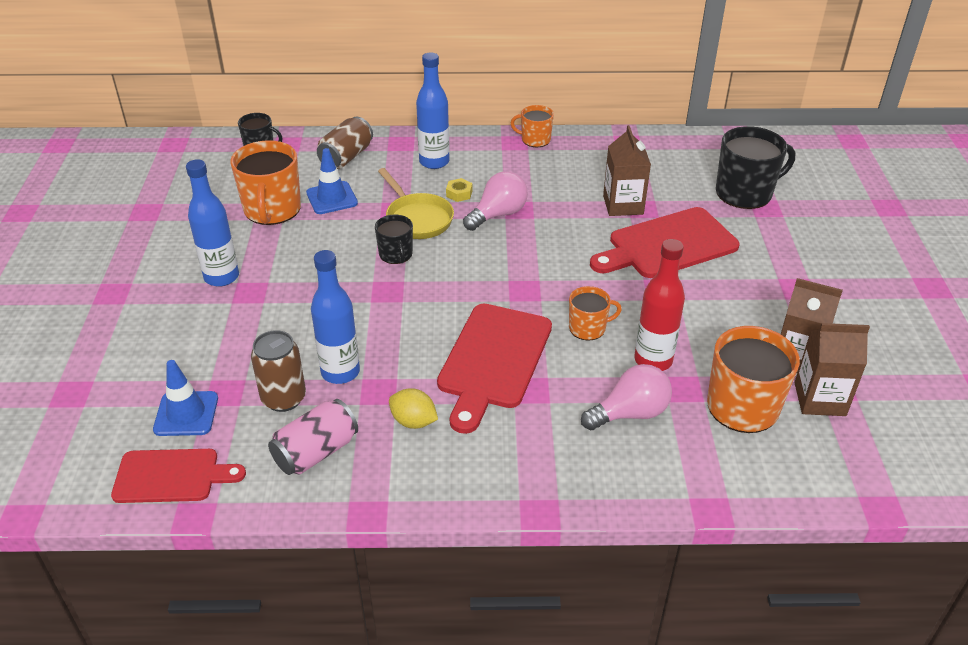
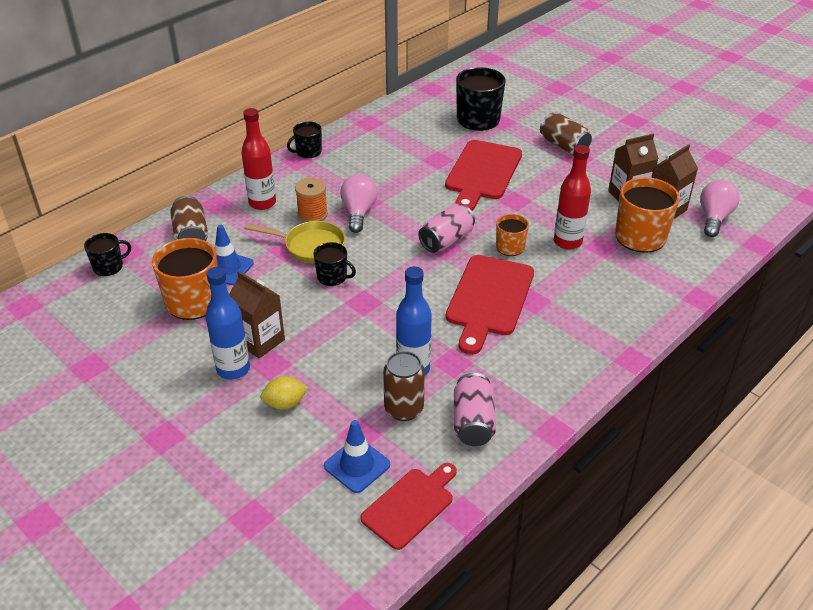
camera: 45 degrees left, 0 degrees up
(413, 421) = (499, 363): yellow lemon -> yellow lemon (285, 403)
(434, 162) = (262, 203): blue bottle -> red bottle
(459, 193) = (312, 214): yellow nut -> orange spool
(493, 360) = (489, 299): red cutting board -> red cutting board turned 45 degrees clockwise
(535, 139) = (308, 152): orange mug -> black mug
(537, 285) = (446, 240): none -> pink can
(623, 205) = (424, 163): brown carton -> brown carton (260, 341)
(630, 413) = (597, 277): pink light bulb -> pink light bulb (714, 218)
(800, 267) = (564, 146): none -> brown can

